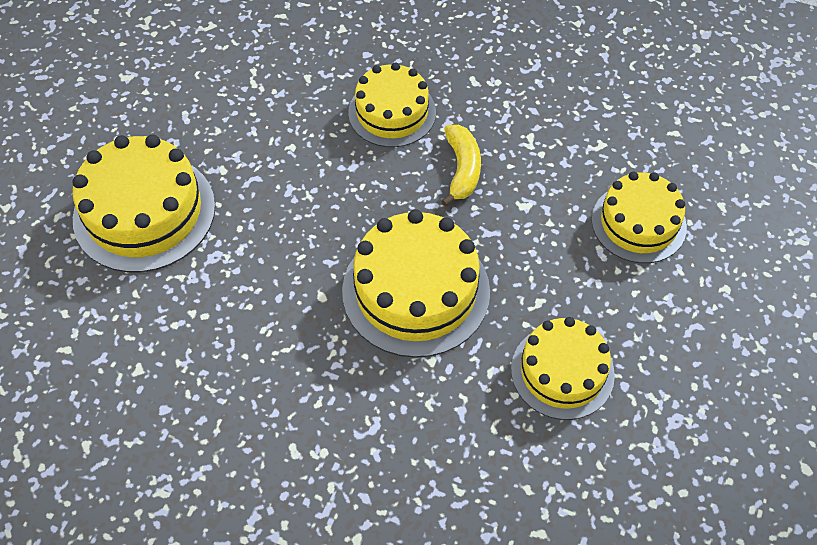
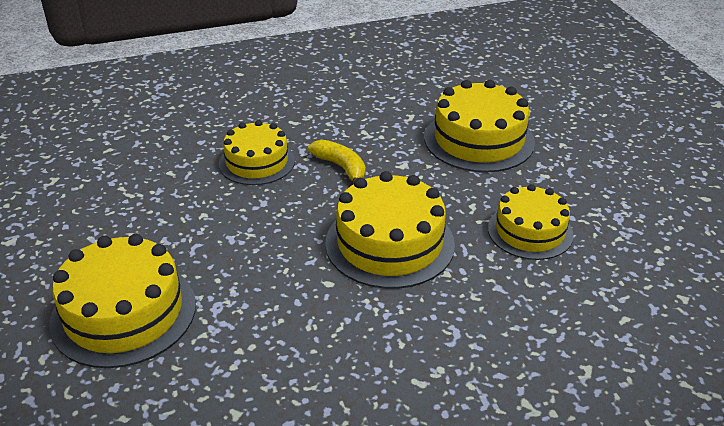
camera: 40 degrees left, 20 degrees down
(638, 223) = (479, 140): yellow cake -> yellow cake, size x1.50

